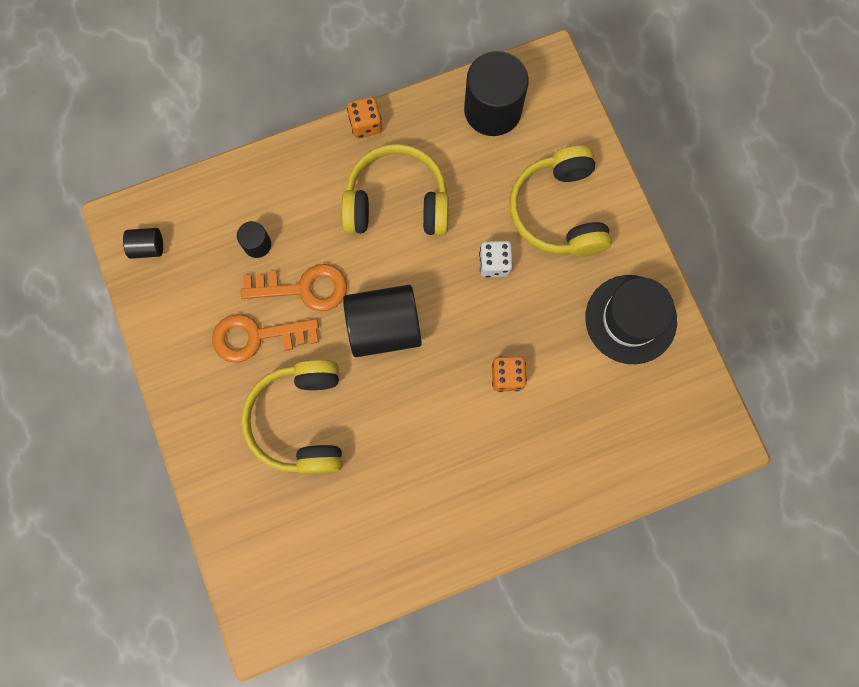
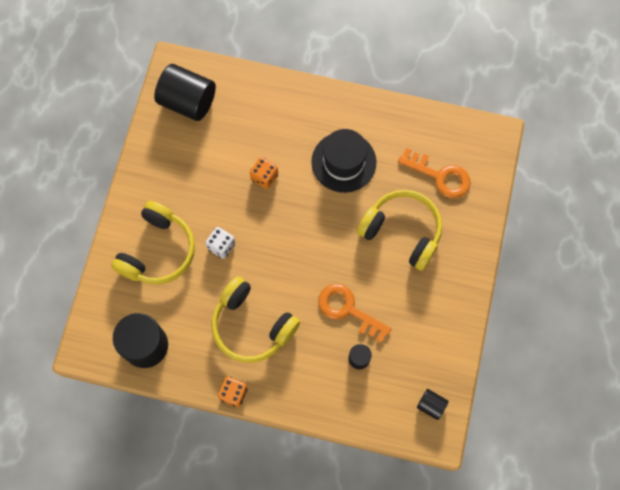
camera: 145 degrees left, 5 degrees down
(257, 337) = (397, 299): orange key -> orange key (440, 176)
(300, 420) = (402, 231): yellow headphones -> yellow headphones turned 90 degrees counterclockwise
(384, 327) = (315, 252): black cylinder -> black cylinder (188, 101)
(630, 319) = (169, 161): black hat -> black hat (343, 162)

